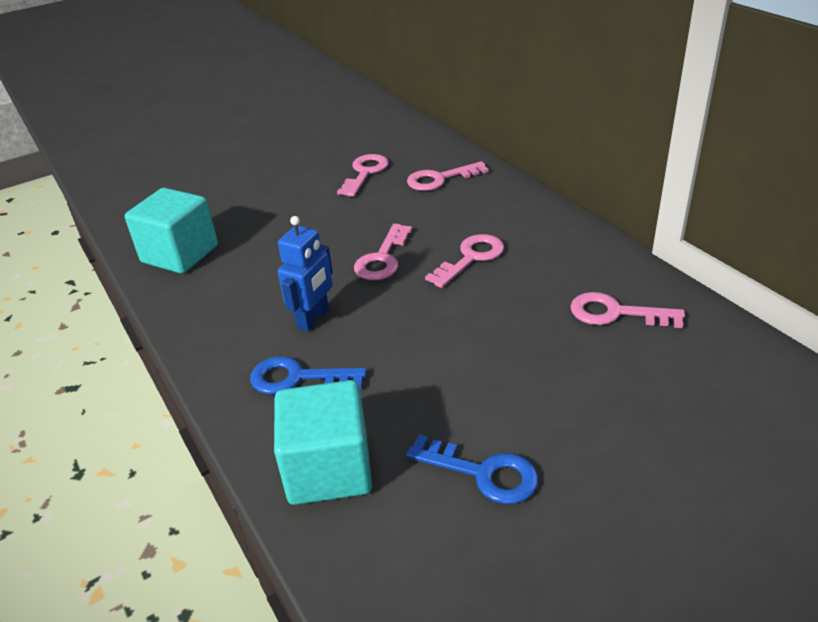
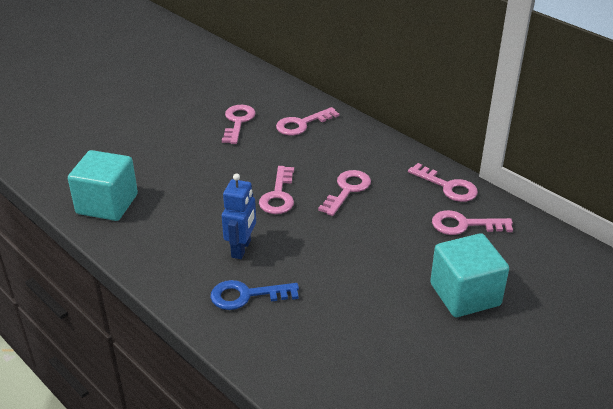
camera: 15 degrees left, 0 degrees up
(328, 469) = (295, 358): turquoise cube -> turquoise cube (465, 294)
(483, 473) = (403, 347): blue key -> none
(605, 263) = (448, 187): none -> pink key

